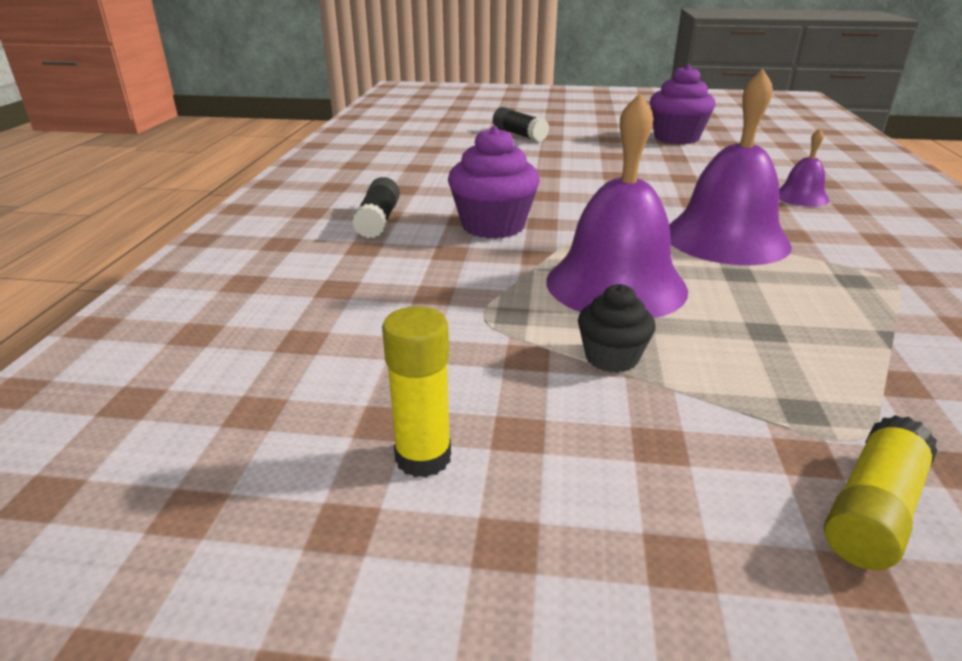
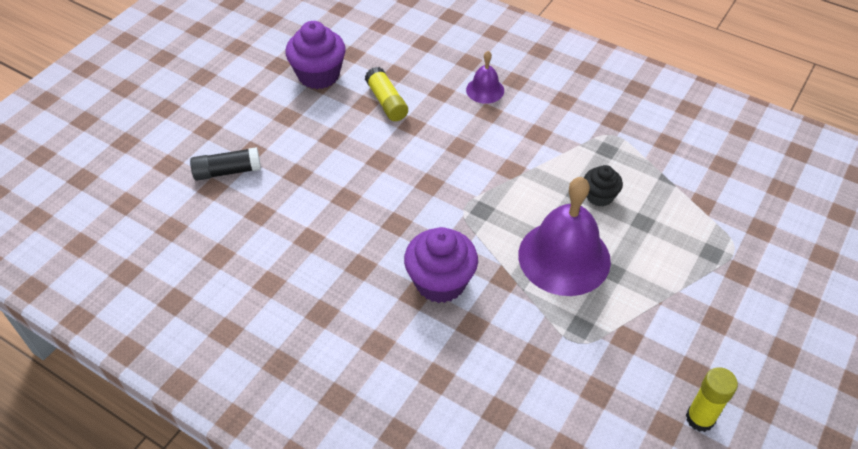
camera: 65 degrees left, 20 degrees up
(378, 220) = (387, 353): black glue stick -> none
(611, 358) = (643, 301): black cupcake -> black cupcake (599, 196)
(726, 238) = (528, 168): purple bell -> none
(873, 510) = (775, 274): yellow glue stick -> yellow glue stick (386, 102)

